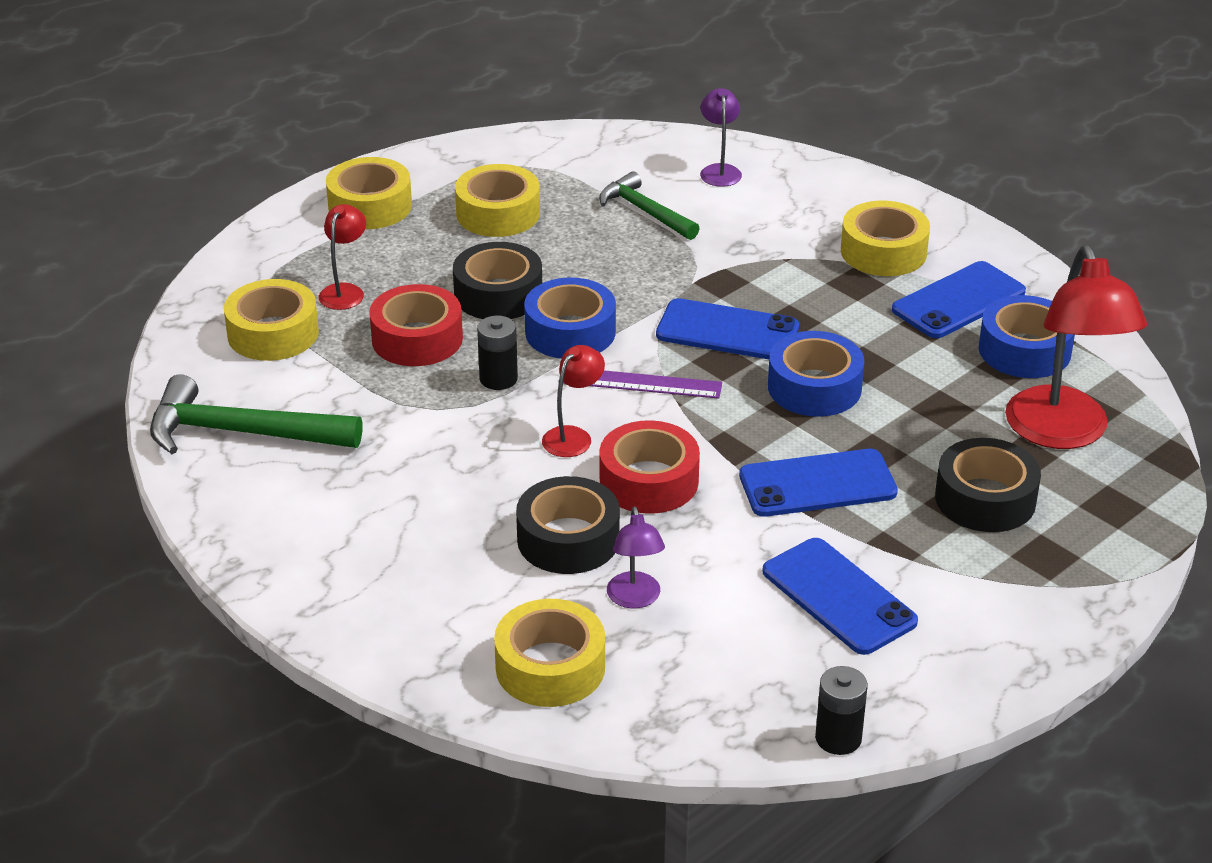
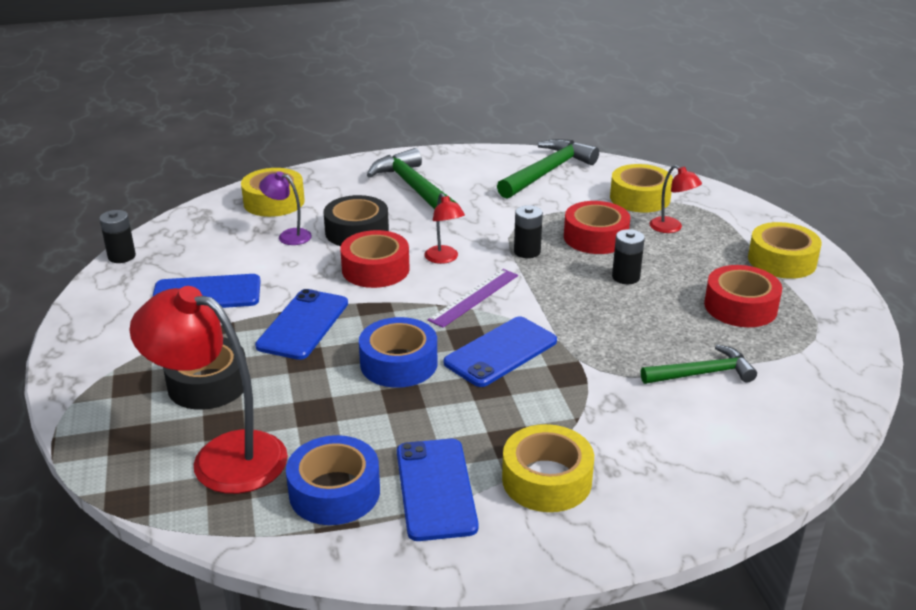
camera: 120 degrees right, 5 degrees down
(392, 540) = (414, 188): none -> green hammer
(498, 213) = (740, 307): yellow tape -> red tape
(498, 294) = (625, 277): black tape -> black battery
(570, 332) = (557, 290): blue tape -> none
(719, 171) = (753, 439): purple lamp -> none

